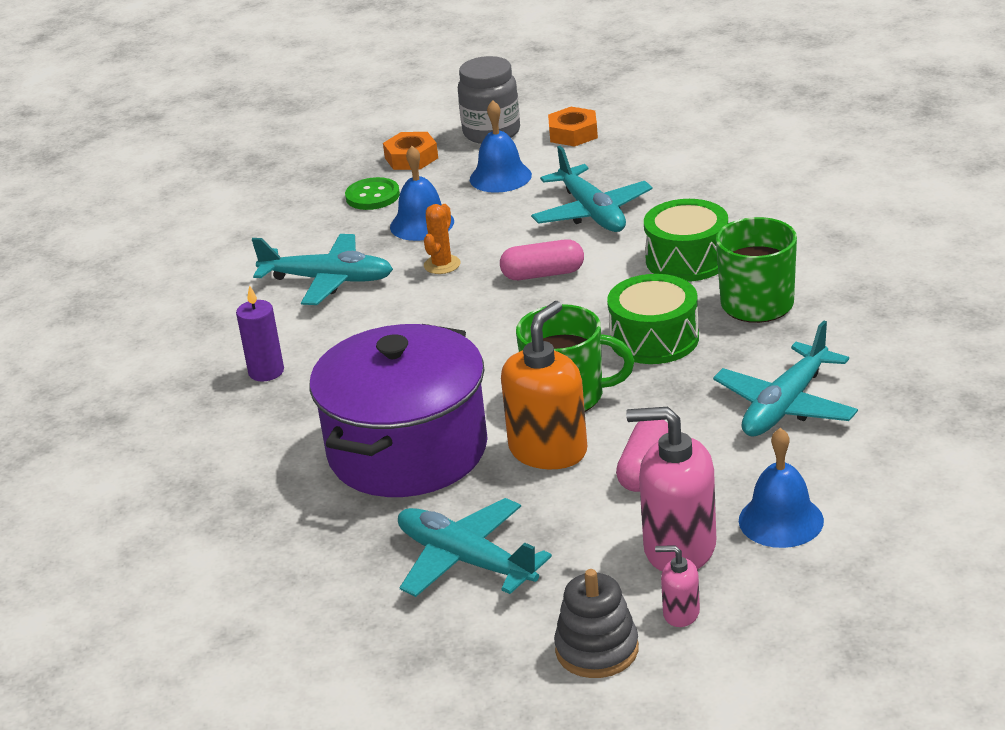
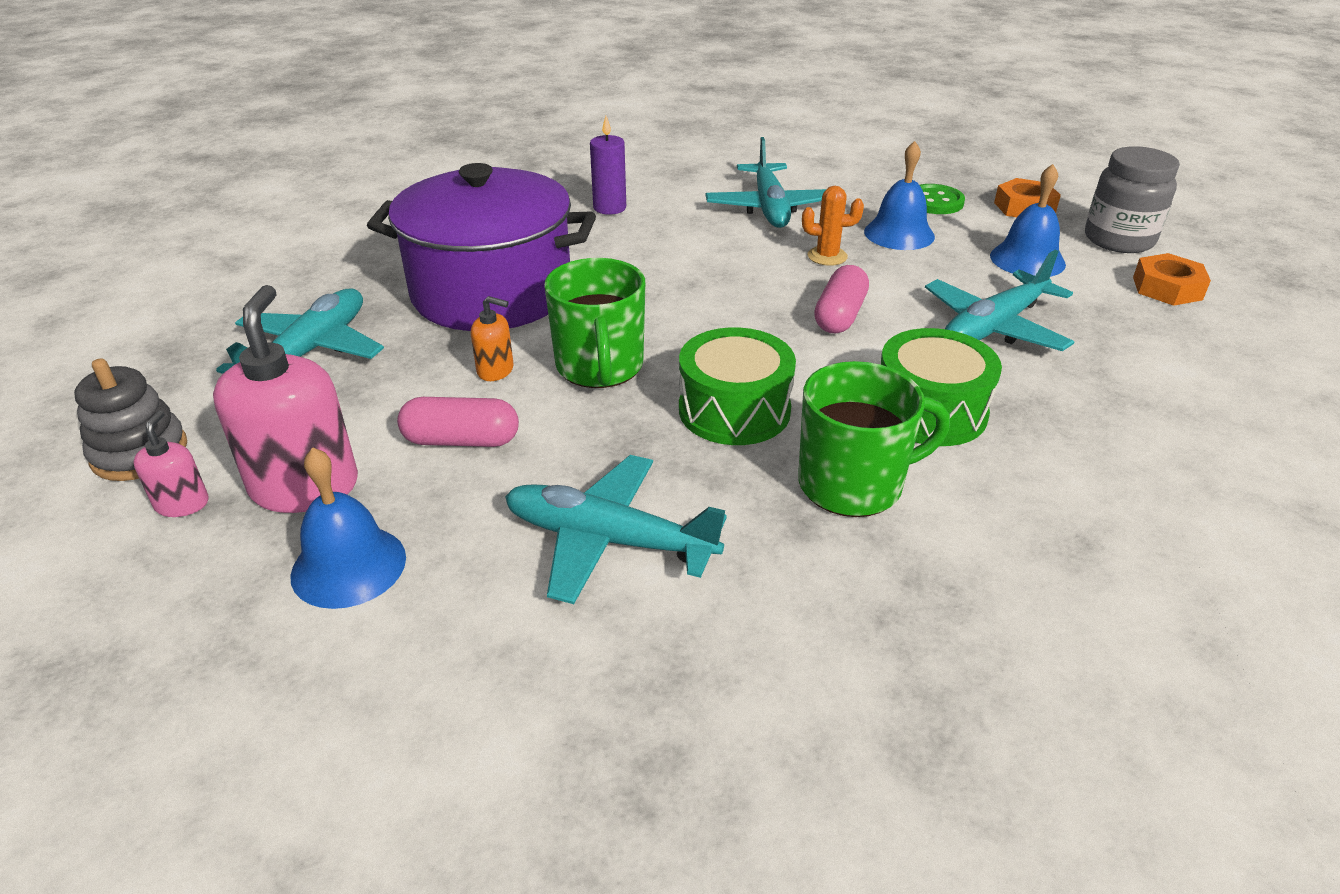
camera: 70 degrees right, 5 degrees up
(543, 274) = (840, 315): pink capsule -> pink capsule turned 45 degrees clockwise
(548, 450) = (495, 370): orange soap dispenser -> orange soap dispenser, size x0.48

